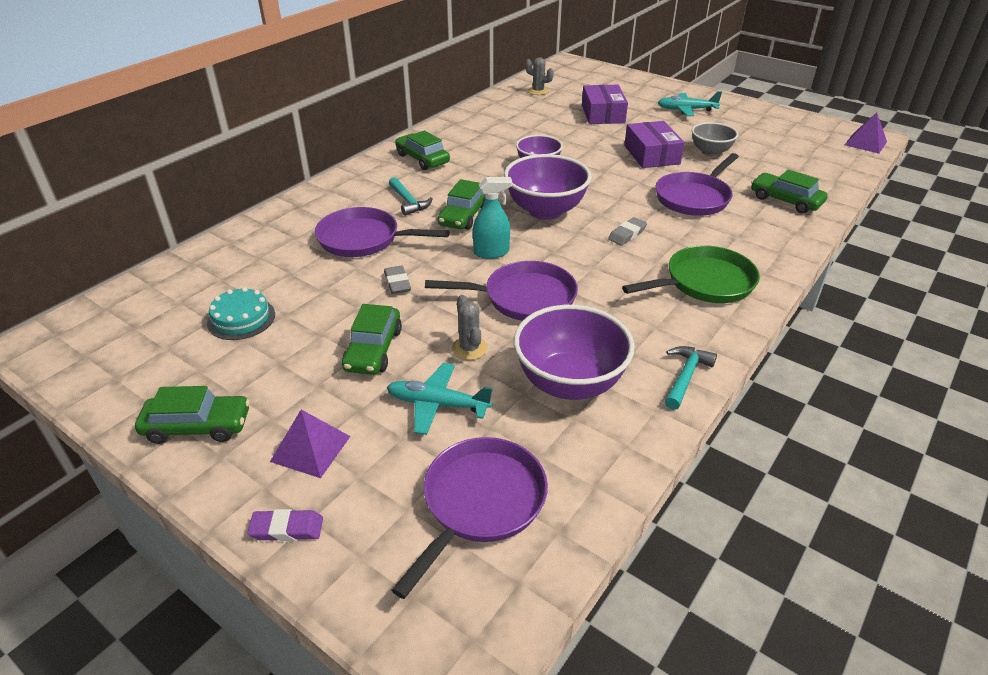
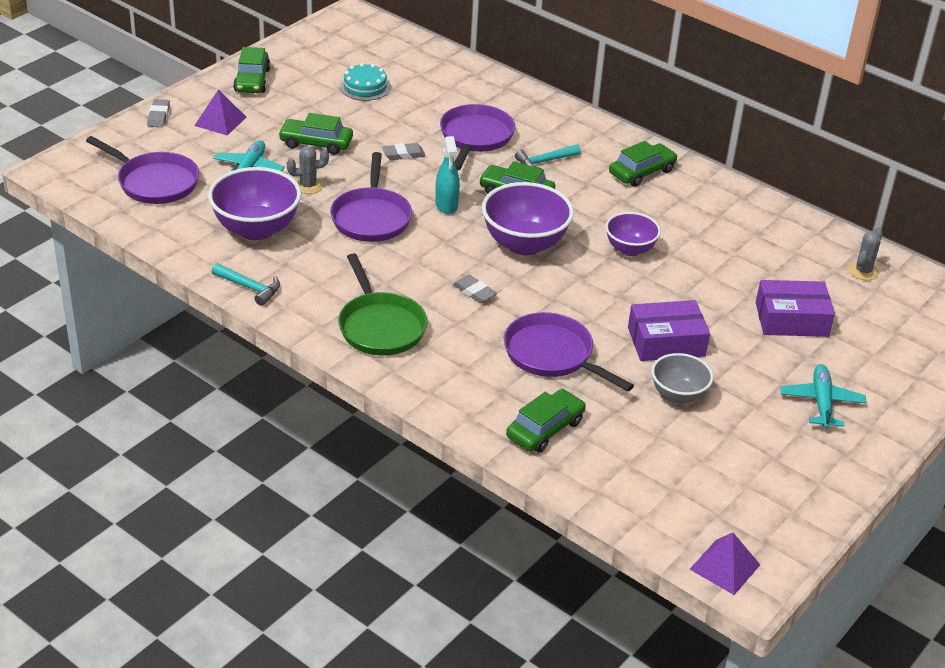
camera: 90 degrees right, 0 degrees up
(287, 528) = (158, 116): purple eraser -> grey eraser

